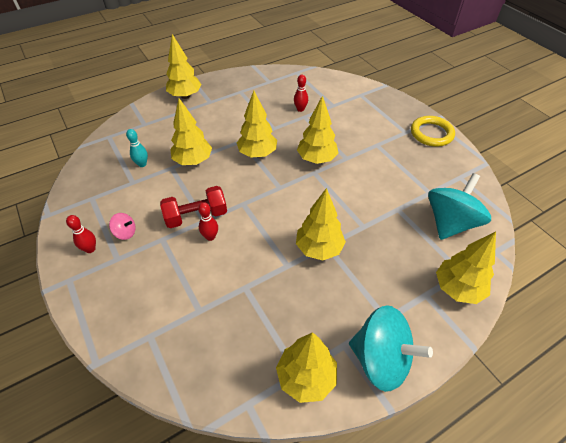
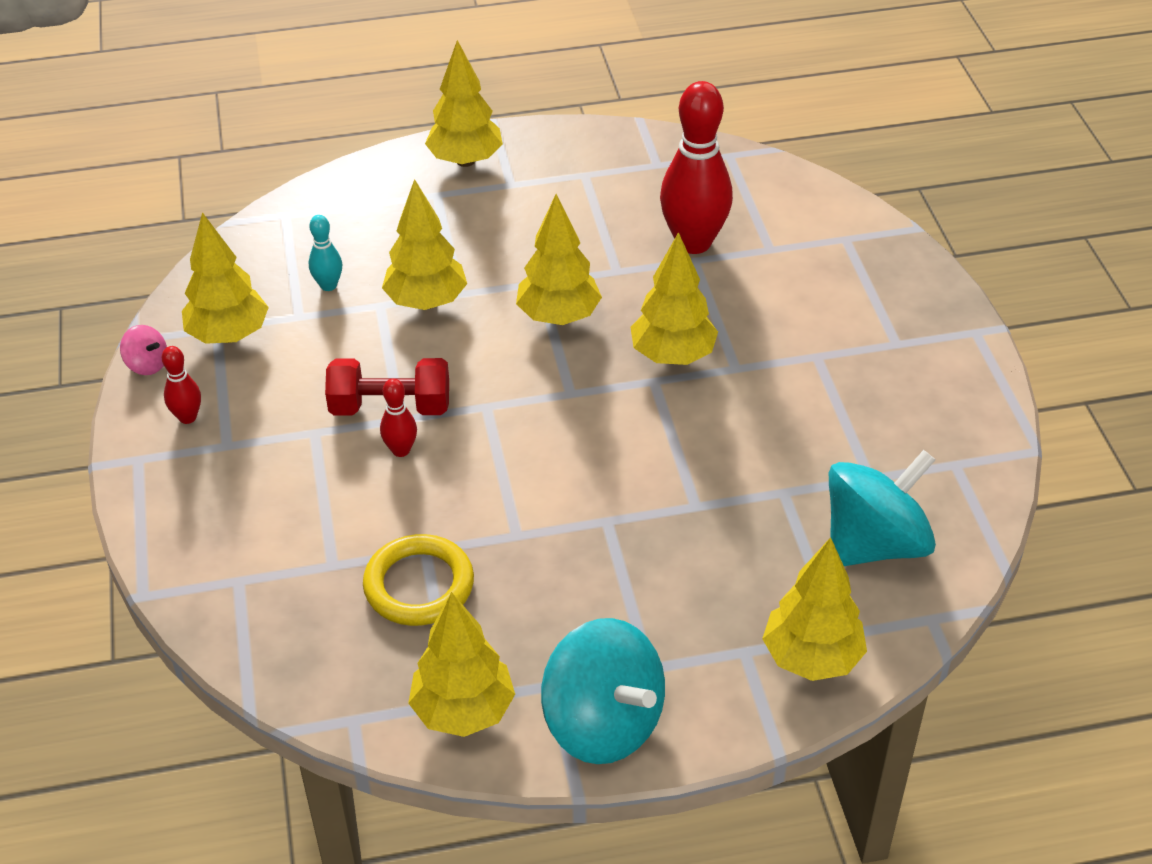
camera: 20 degrees right, 5 degrees down
(125, 233) = (255, 405): pink spinning top -> pink spinning top (147, 364)
(300, 109) = (693, 242): red bowling pin -> red bowling pin, size x2.18
(319, 248) = (589, 522): yellow tree -> yellow tree (229, 335)
(431, 133) = (952, 360): yellow ring -> yellow ring (419, 585)

